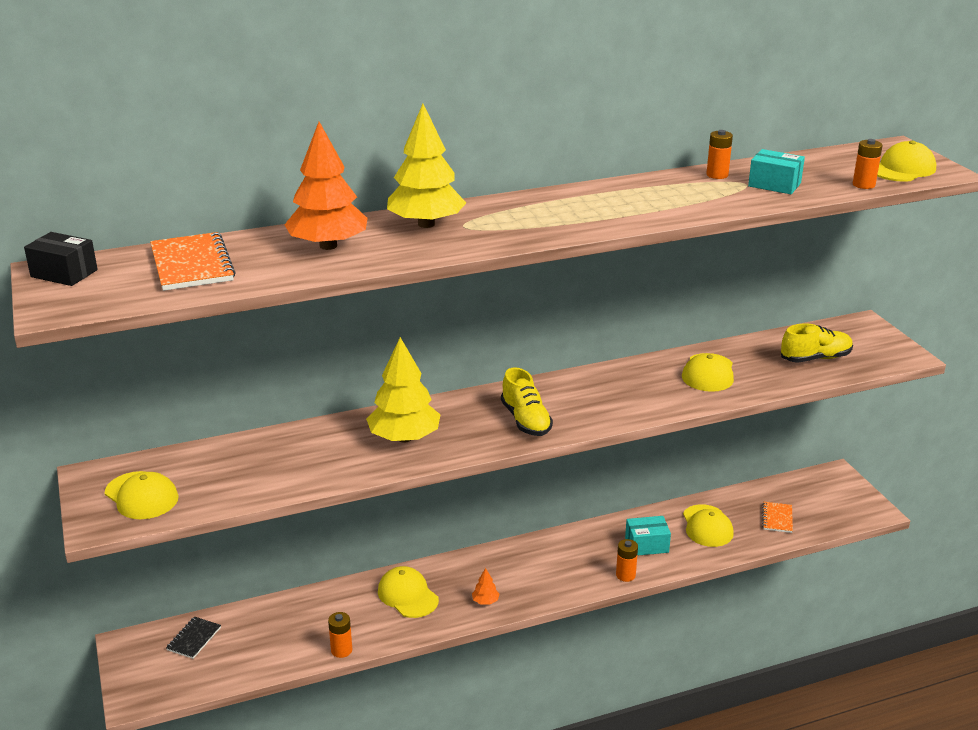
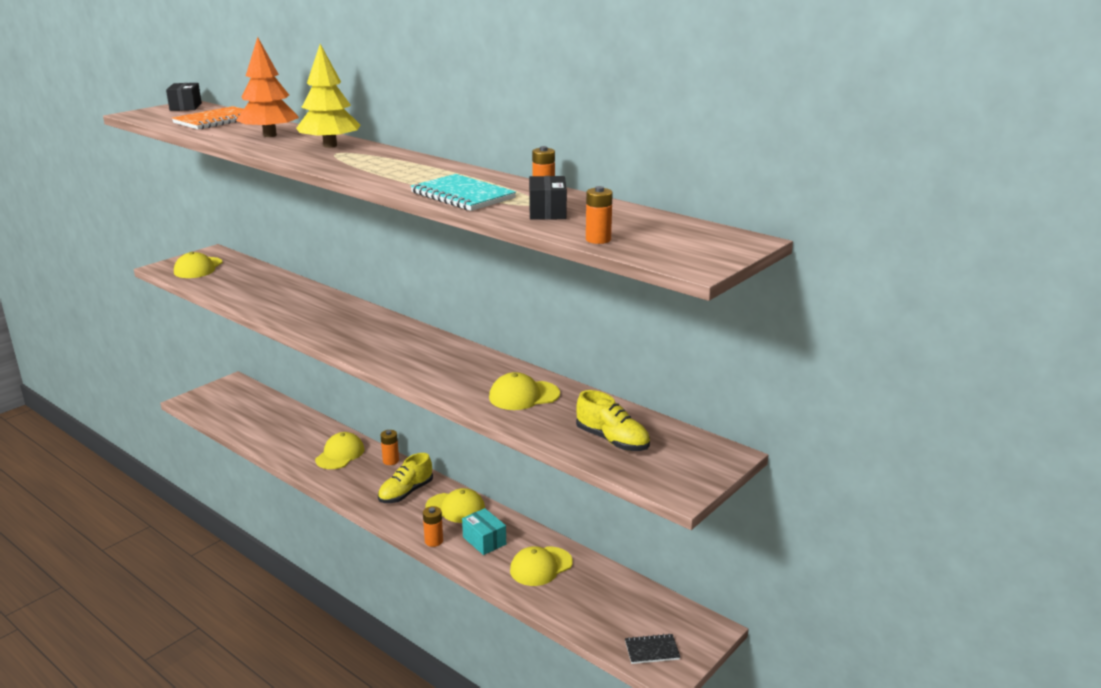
camera: 60 degrees right, 5 degrees down
(194, 639) = (249, 399): black notebook -> black notebook (652, 650)
(341, 650) = (266, 449): orange battery -> orange battery (391, 461)
(404, 438) = (316, 313): yellow tree -> none
(485, 601) = (354, 487): orange tree -> none
(526, 420) = (373, 344): yellow shoe -> yellow shoe (406, 493)
(694, 203) = (463, 195): none -> turquoise notebook
(774, 185) = (547, 212): turquoise box -> black box
(777, 518) = (591, 606): orange notebook -> none
(902, 169) = (673, 249): yellow cap -> yellow cap (455, 508)

